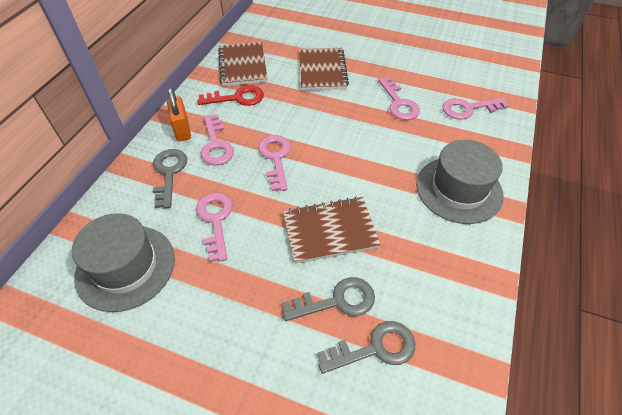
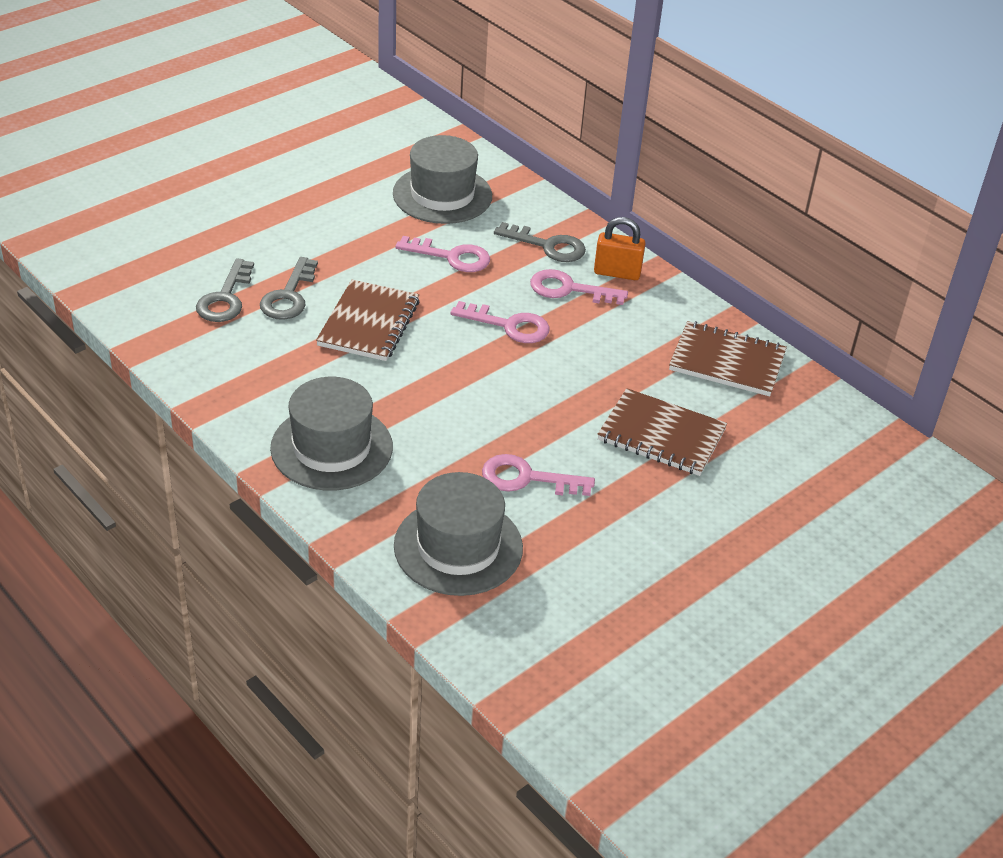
camera: 115 degrees right, 10 degrees down
(237, 98) = (651, 333): red key -> none
(468, 108) = (458, 547): pink key -> grey hat

